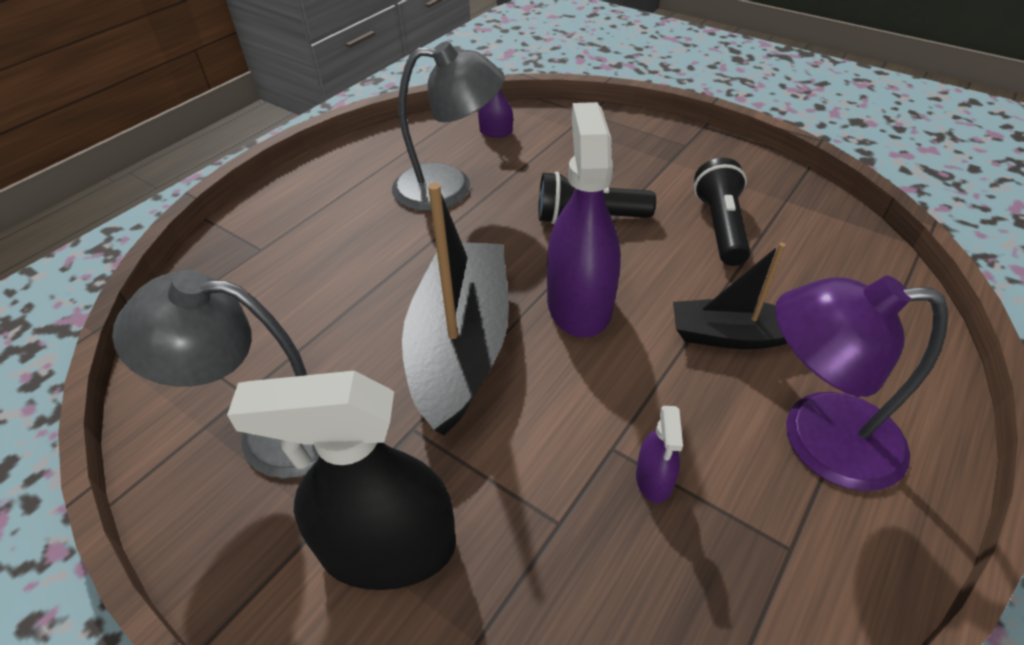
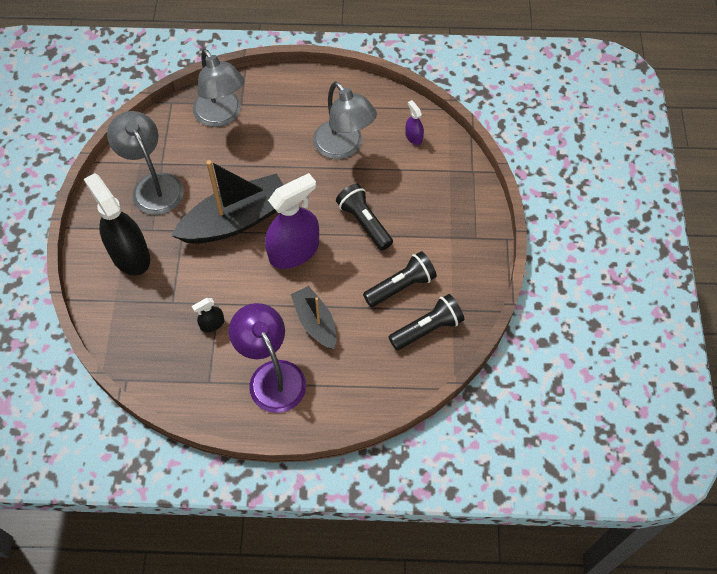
camera: 55 degrees right, 15 degrees up
(252, 278) = (221, 116): none -> grey lamp
(654, 479) = (212, 324): purple spray bottle -> black spray bottle
(807, 231) = (427, 329): none -> black flashlight

